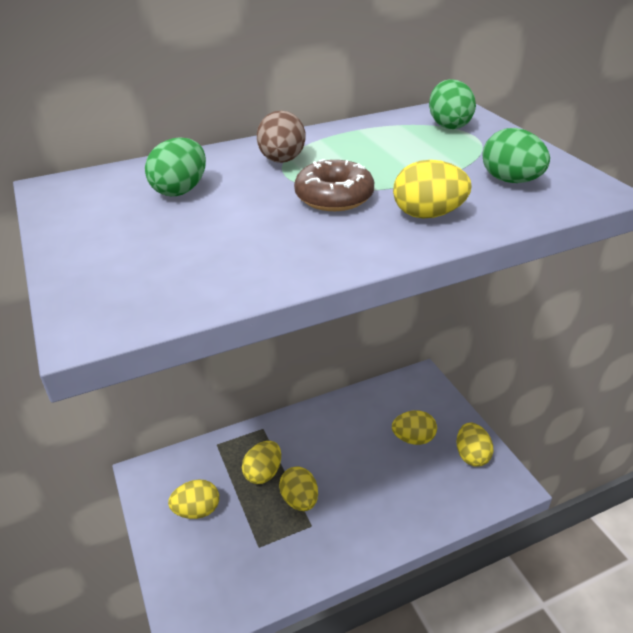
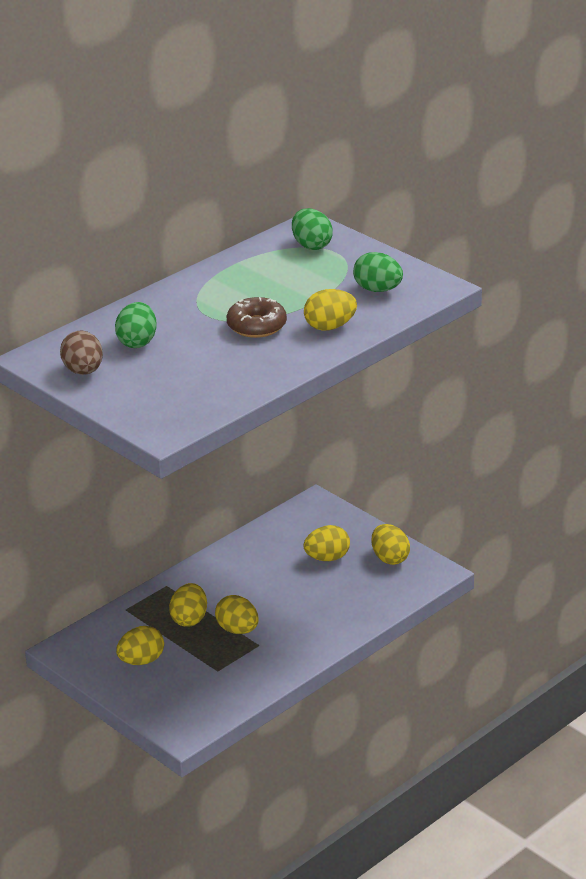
camera: 20 degrees left, 5 degrees down
(282, 160) = (195, 303): brown egg -> brown egg (83, 371)

